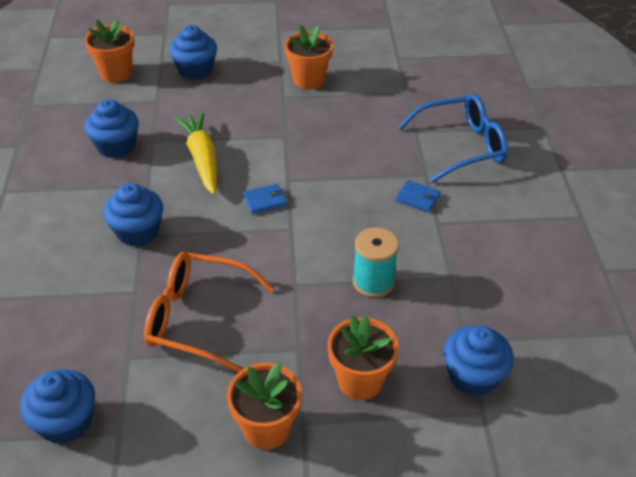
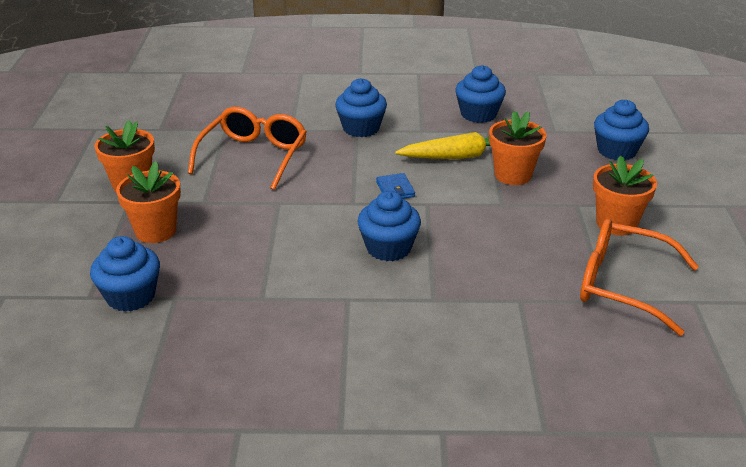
camera: 95 degrees right, 10 degrees down
(65, 422) = (178, 110): blue cupcake -> blue cupcake (388, 248)
(116, 73) = (598, 109): orange flower pot -> orange flower pot (513, 175)
(373, 282) = (269, 247): turquoise spool -> none
(386, 85) = (621, 285): none -> orange glasses
(417, 198) = (390, 288): blue wallet -> none
(462, 146) = (491, 337): blue glasses -> none

